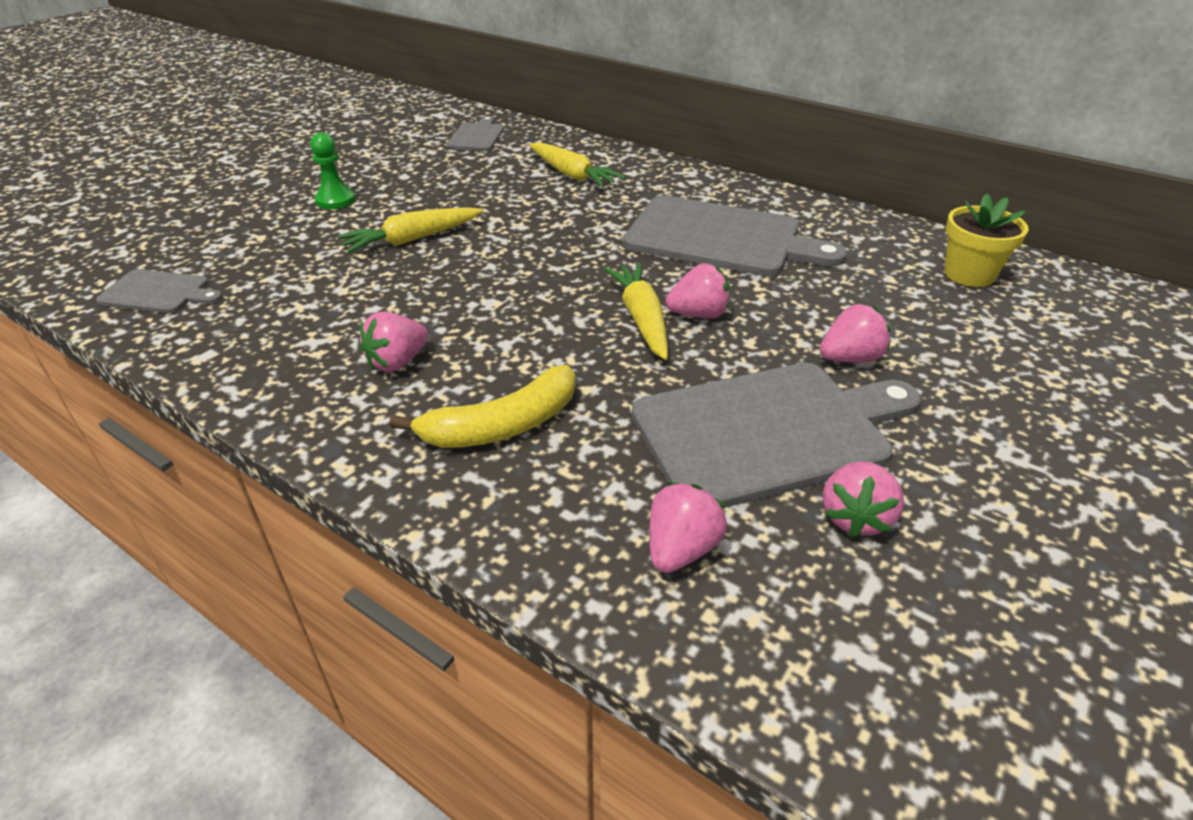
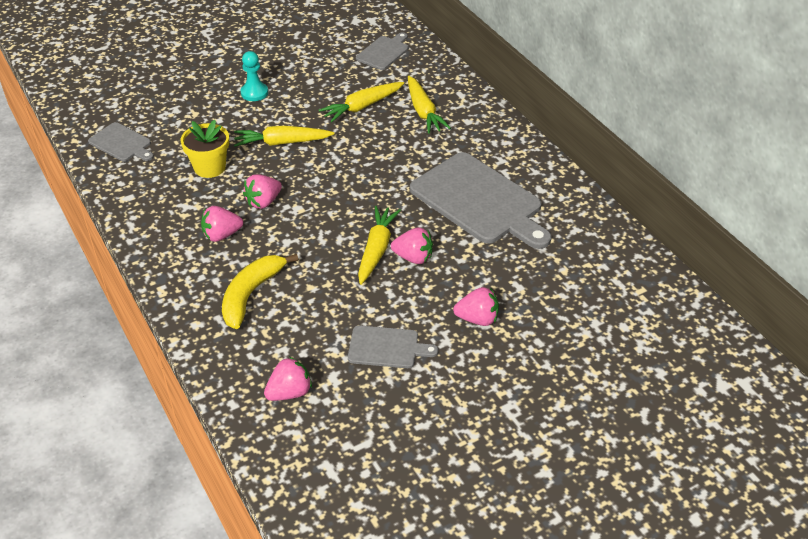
camera: 25 degrees right, 5 degrees up
(335, 200) = (254, 93): green pawn -> turquoise pawn
(492, 185) = (362, 107): none -> yellow carrot
(502, 425) = (251, 294): yellow banana -> yellow banana turned 120 degrees clockwise
(768, 431) = (387, 347): grey cutting board -> grey cutting board, size x0.50
(855, 517) = (388, 409): pink strawberry -> pink strawberry (263, 202)
(969, 274) = (622, 284): yellow flower pot -> yellow flower pot (210, 167)

